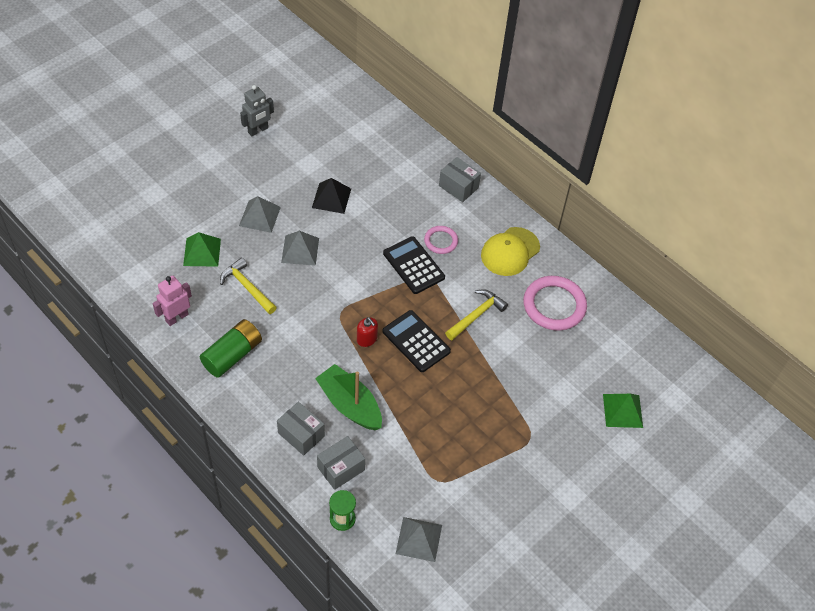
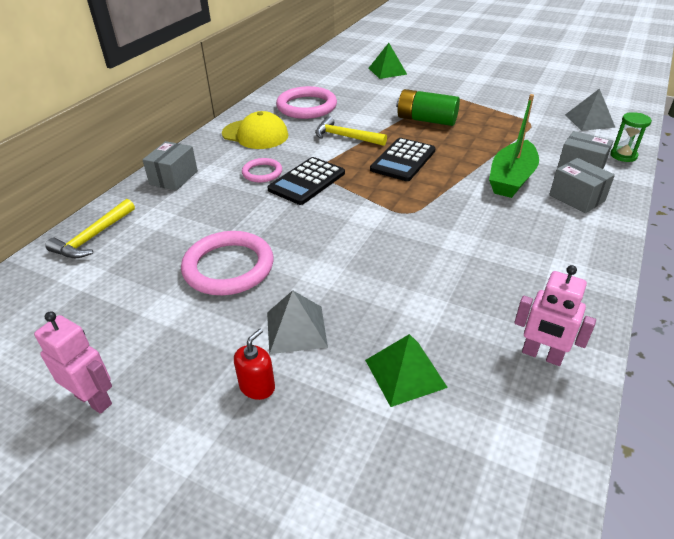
camera: 105 degrees left, 15 degrees down
(232, 355) = (541, 277): green battery -> green battery (426, 120)
(247, 287) = (431, 299): yellow hammer -> yellow hammer (93, 237)
(258, 130) = (94, 399): grey robot -> pink robot
(300, 250) = (336, 269): grey pyramid -> none
(301, 434) = (577, 198): grey box -> grey box turned 60 degrees counterclockwise
(331, 198) = (228, 267): black pyramid -> pink ring
(367, 339) = (426, 187): red soap dispenser -> red soap dispenser (257, 386)

